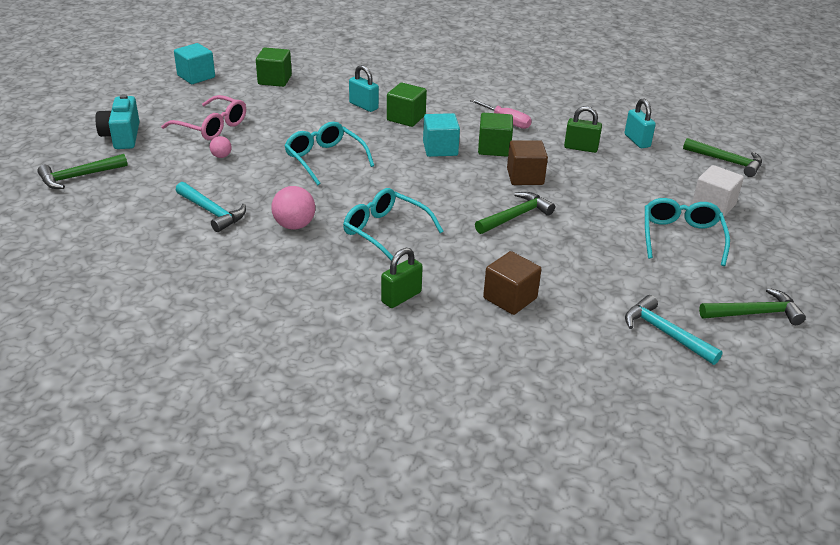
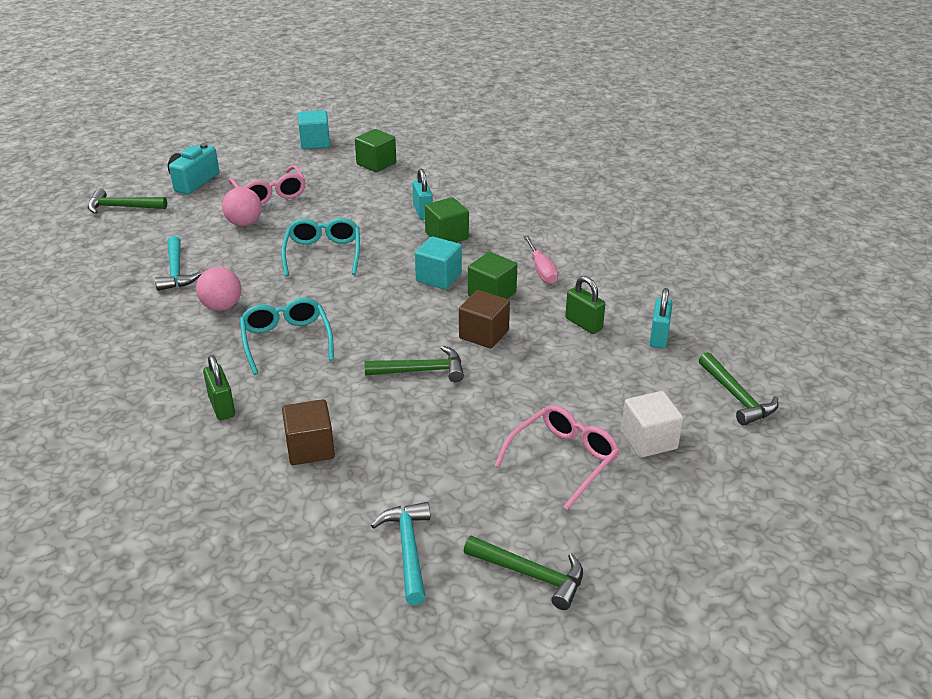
camera: 35 degrees right, 0 degrees up
(221, 156) = (244, 223): pink ball -> pink ball, size x1.80
(401, 297) = (222, 406): green padlock -> green padlock turned 75 degrees clockwise
(681, 237) = (563, 460): turquoise glasses -> pink glasses

